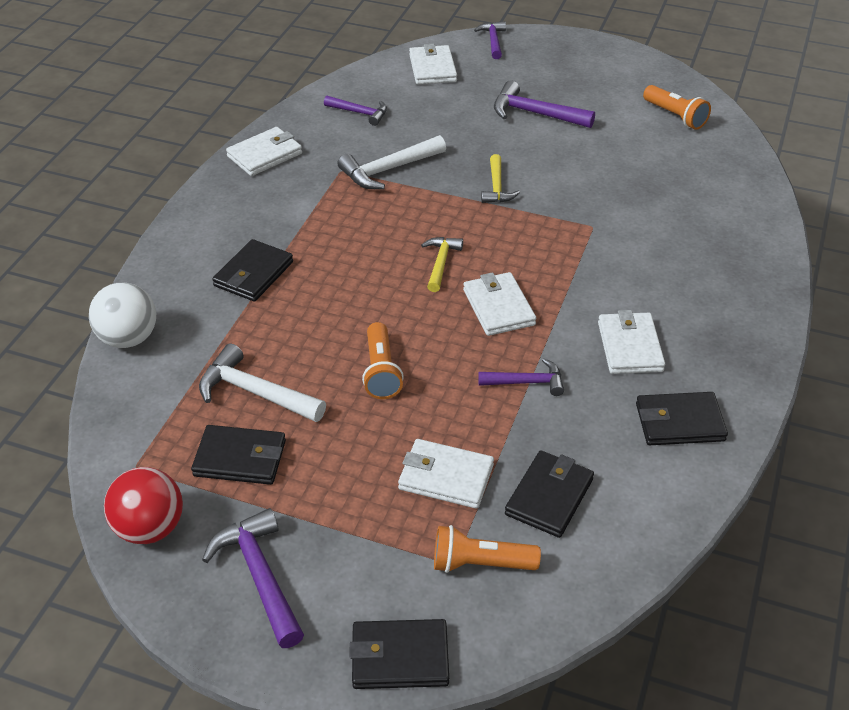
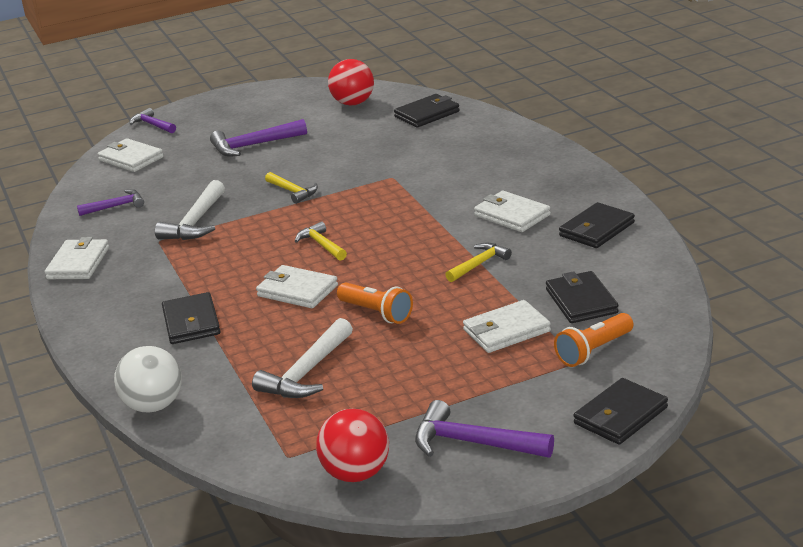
camera: 40 degrees left, 15 degrees down
(240, 458) = (357, 406): black wallet -> black wallet (427, 114)
(255, 392) = (307, 372): white hammer -> white hammer turned 45 degrees counterclockwise
(498, 307) = (399, 243): white wallet -> white wallet (297, 291)
(526, 382) = (479, 264): purple hammer -> yellow hammer
(675, 116) = (353, 103): orange flashlight -> red ball

